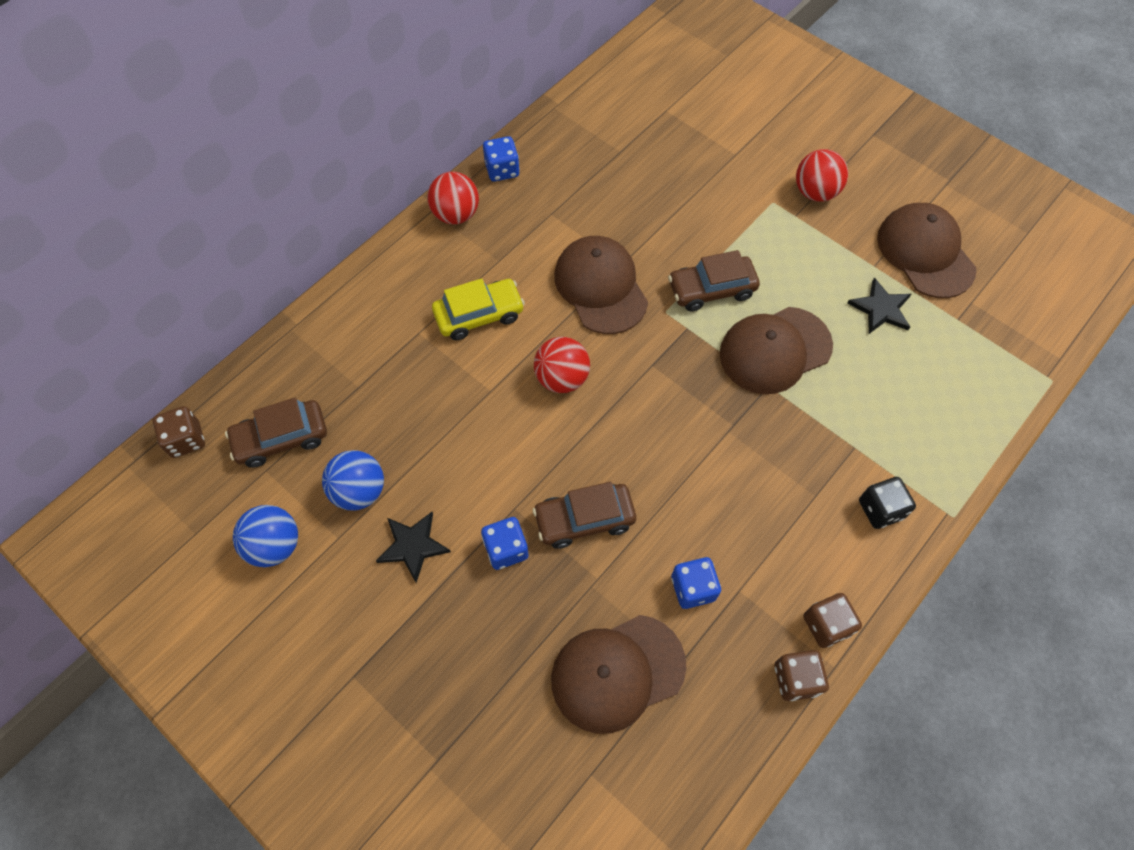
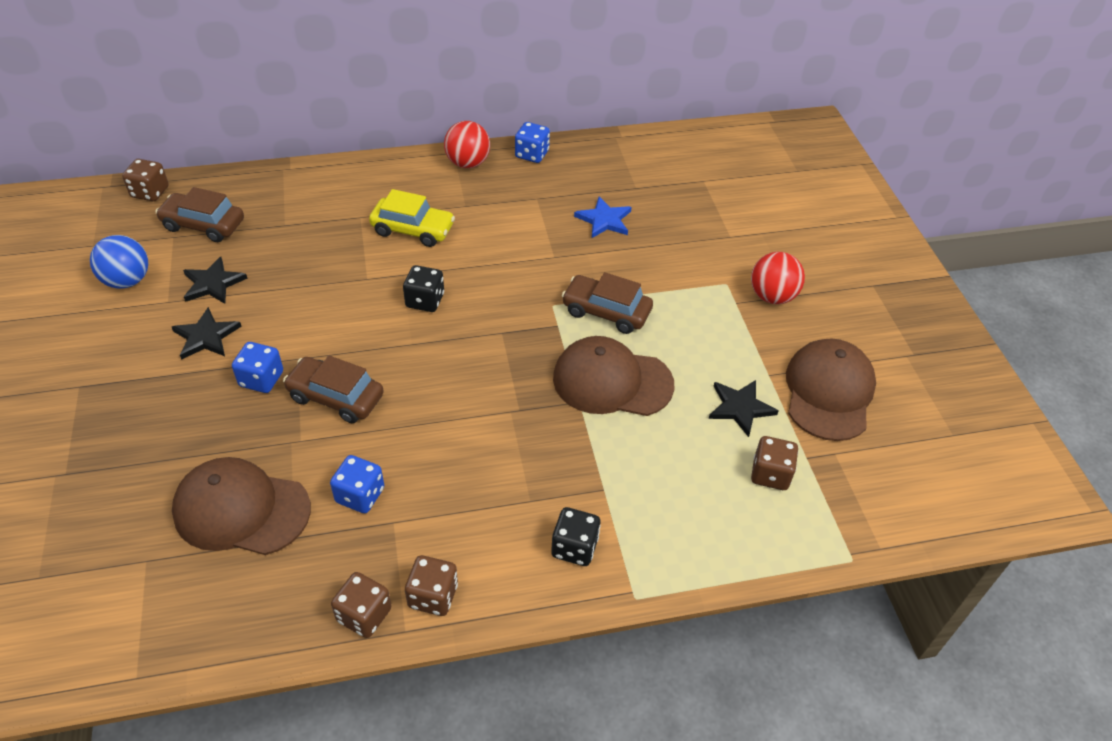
camera: 35 degrees right, 15 degrees down
(359, 491) = (213, 283): blue ball -> black star
(562, 378) = (425, 301): red ball -> black dice
(600, 287) = (520, 262): brown cap -> none
(626, 201) = (604, 220): none -> blue star
(948, 351) = (770, 474): none -> brown dice

